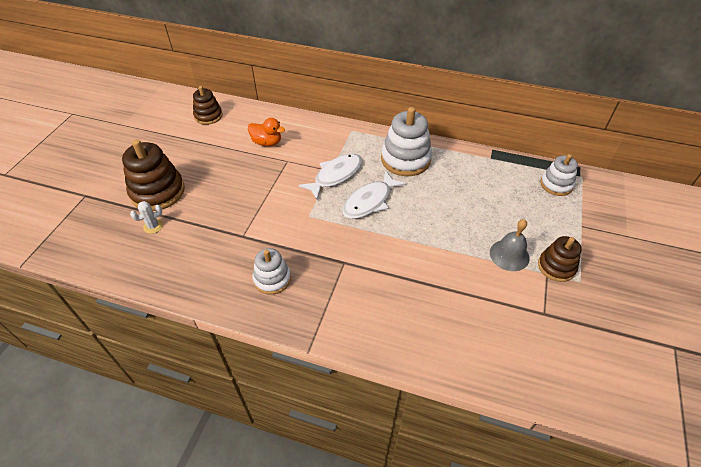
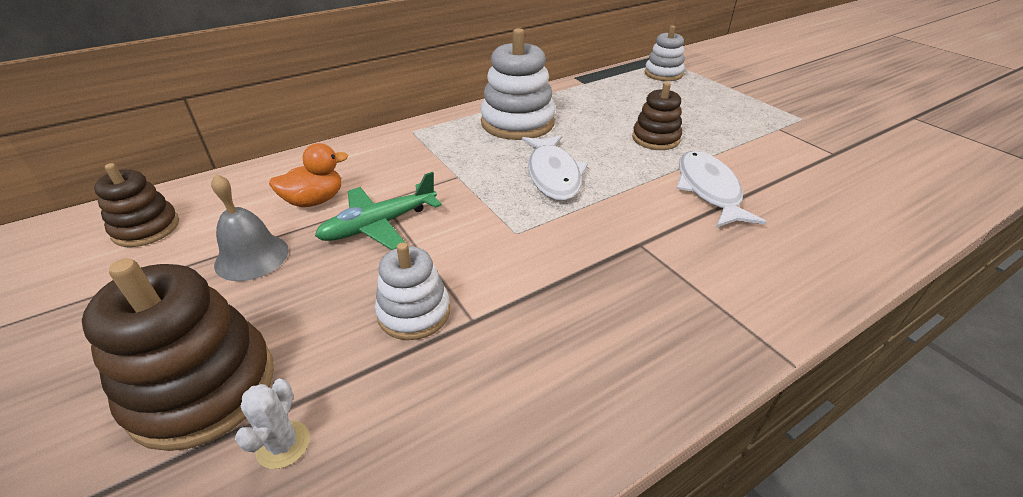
camera: 50 degrees left, 10 degrees down
(271, 172) = (379, 225): none -> green plane
(272, 279) = (605, 331): white stacking toy -> white stacking toy (414, 312)
(335, 175) = (472, 177): white fish -> white fish (708, 190)
(509, 255) = (735, 134): grey bell -> grey bell (252, 257)
(556, 267) = (773, 120): brown stacking toy -> brown stacking toy (655, 139)

